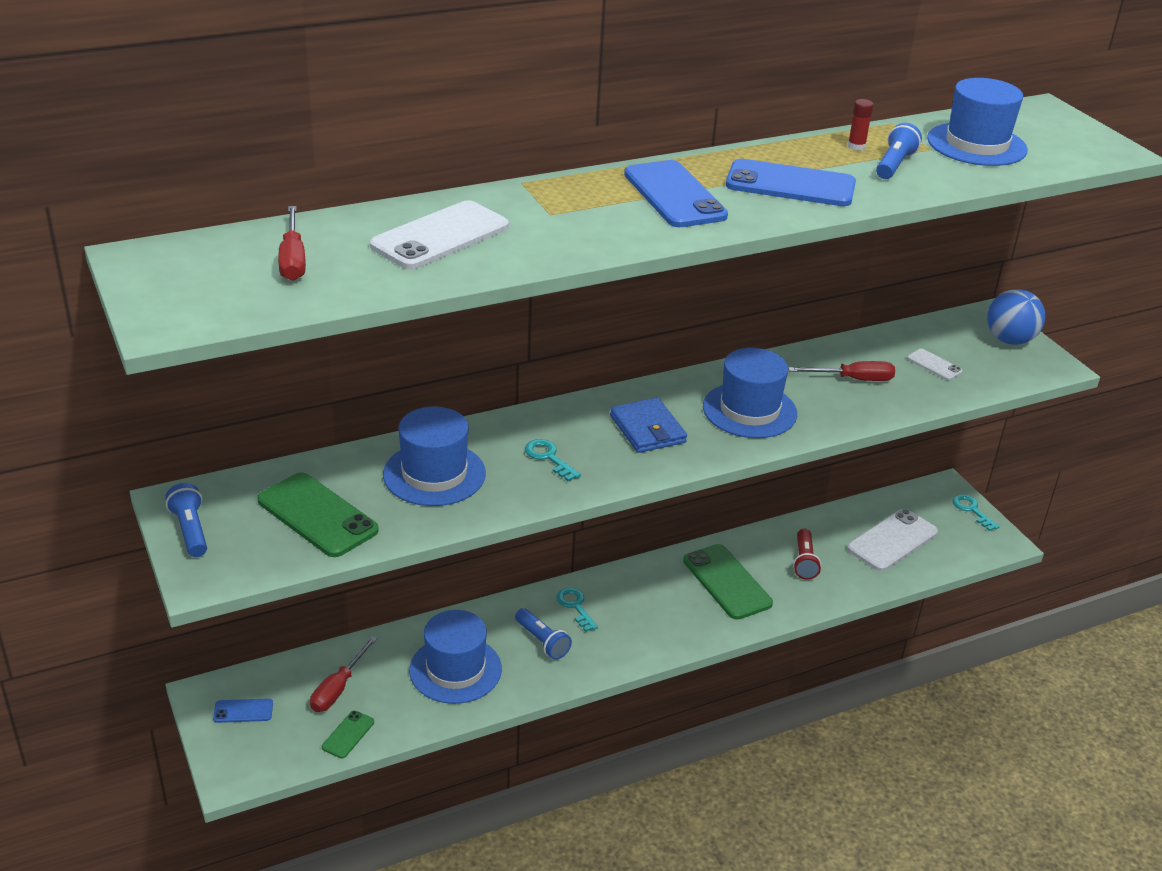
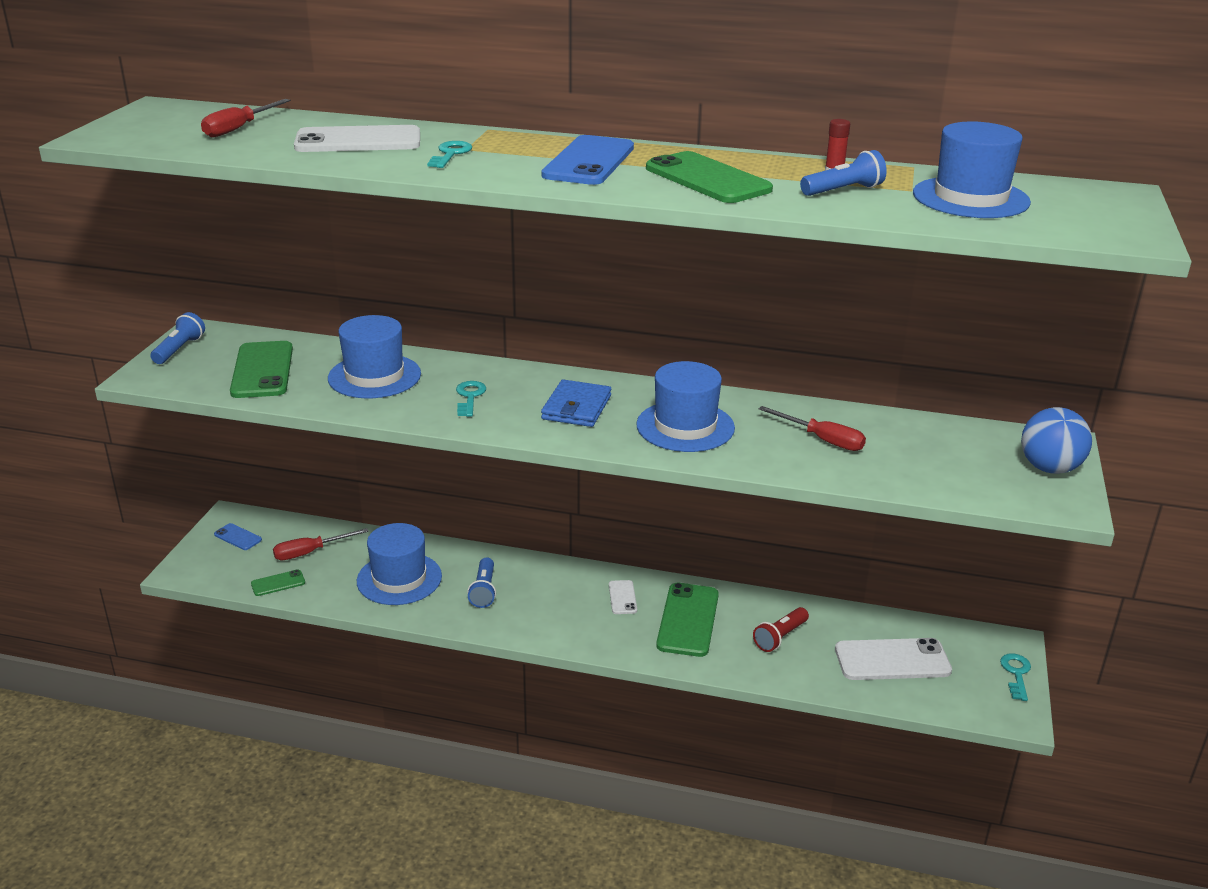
camera: 40 degrees right, 5 degrees down
(575, 606) = (540, 579): turquoise key -> turquoise key (450, 154)
(790, 185) = (707, 179): blue phone -> green phone
(934, 365) = (927, 458): white phone -> white phone (622, 597)

